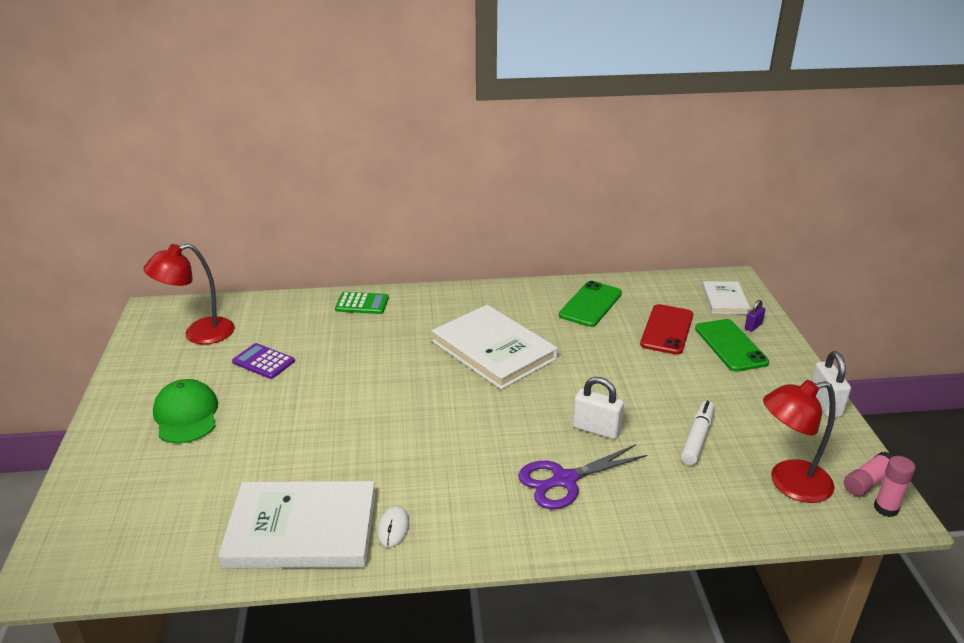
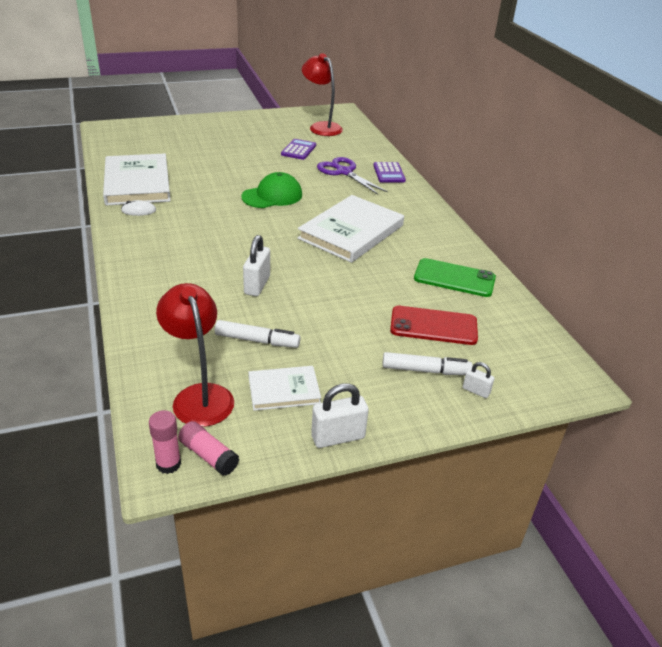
camera: 75 degrees right, 5 degrees up
(186, 415) = (236, 137): green cap -> green cap (272, 196)
(362, 304) = (389, 173): green calculator -> purple calculator
(564, 480) = (191, 272): purple scissors -> purple scissors (344, 172)
(724, 300) = (523, 371): white book -> white book (284, 390)
(730, 345) = (425, 370): green phone -> white marker
(753, 326) = (476, 391): purple padlock -> white padlock

